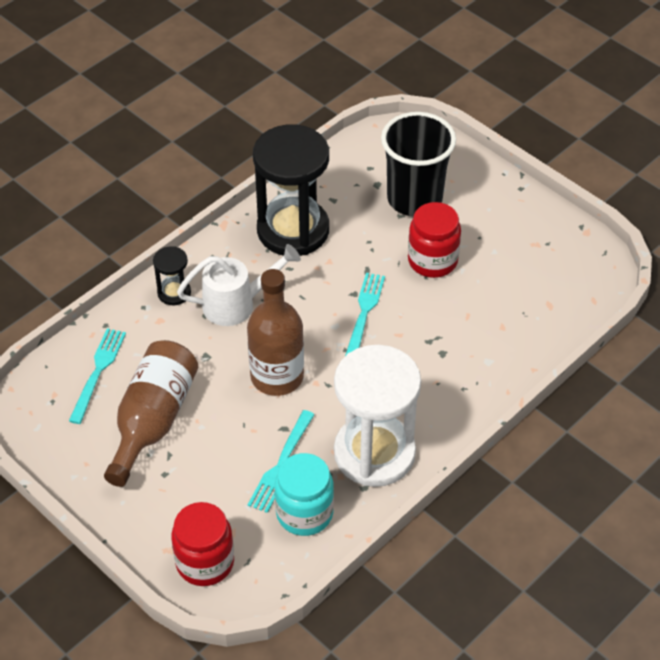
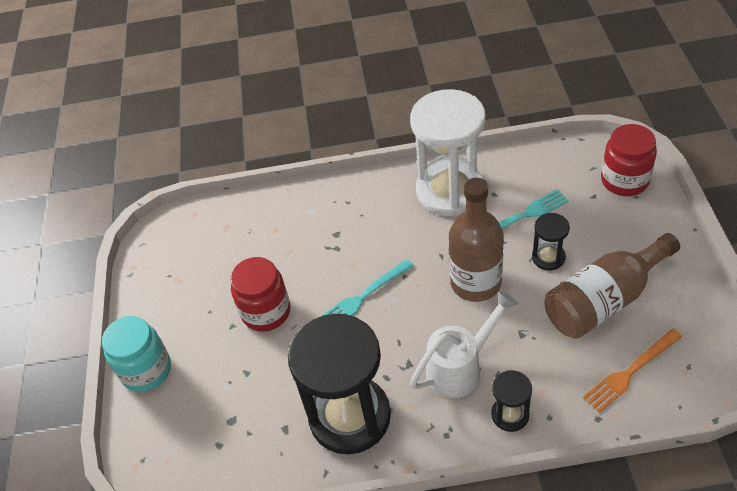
camera: 135 degrees left, 0 degrees up
(98, 372) = (630, 372): turquoise fork -> orange fork
(228, 434) = (548, 257): none -> black hourglass
(237, 304) = (460, 368): white watering can -> white watering can turned 120 degrees clockwise
(304, 513) = (531, 177): turquoise jar -> turquoise jar (146, 370)
(414, 199) = (218, 382): black cup -> none

